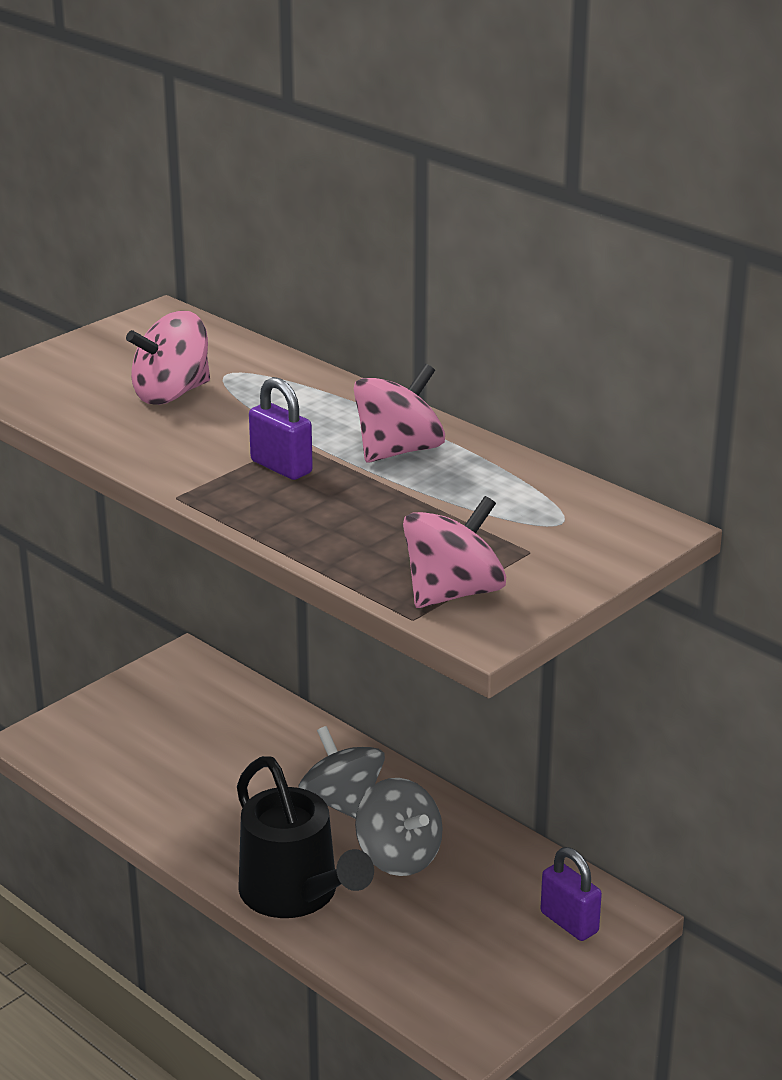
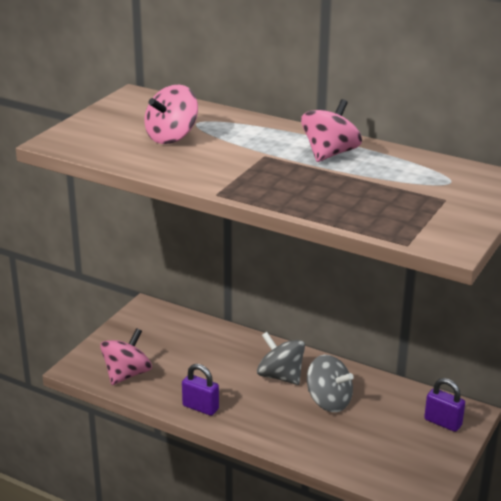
camera: 15 degrees left, 0 degrees up
(281, 467) = (267, 170): purple padlock -> purple padlock (200, 407)
(297, 895) = (281, 433): black watering can -> none
(453, 593) = (419, 227): pink spinning top -> pink spinning top (127, 374)

